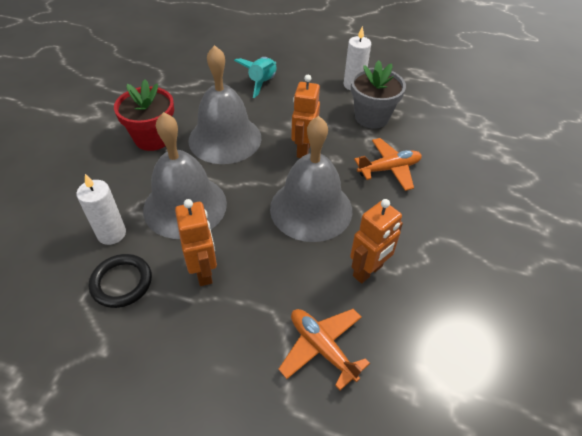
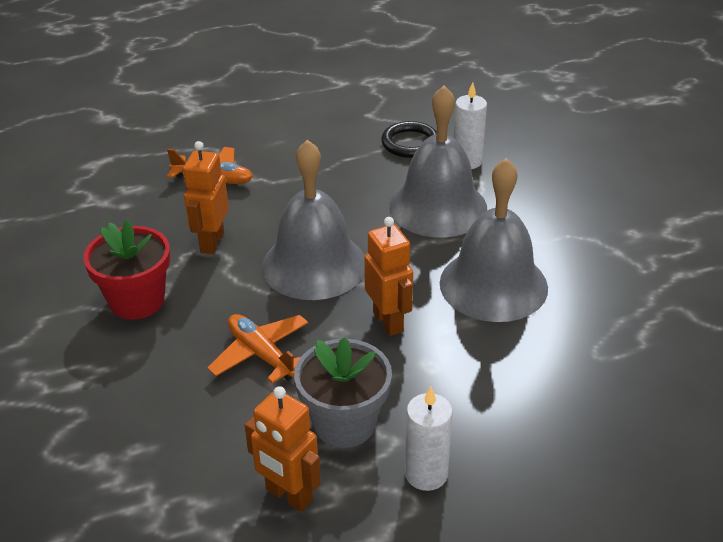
camera: 145 degrees right, 10 degrees down
(153, 138) = (567, 243): red flower pot -> red flower pot (137, 301)
(204, 271) = (356, 176): orange robot -> orange robot (288, 495)
(262, 83) = (561, 390): turquoise rocket -> none
(389, 169) = (261, 354): orange plane -> orange plane turned 105 degrees clockwise

